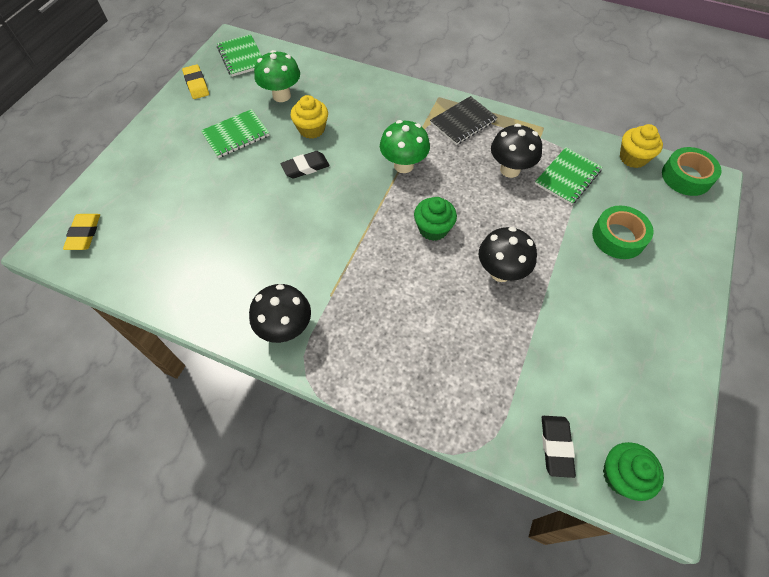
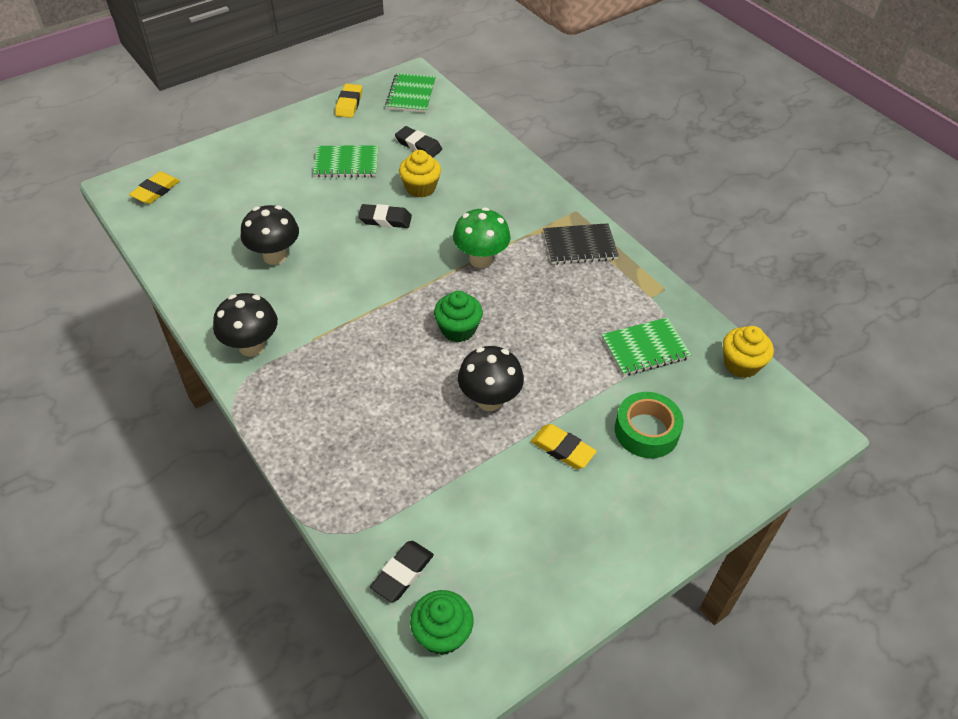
camera: 30 degrees right, 10 degrees down
(281, 96) = (418, 145): green mushroom -> black eraser
(510, 170) = (588, 312): black mushroom -> black mushroom (275, 256)
(579, 281) = (562, 449): none -> yellow eraser
(686, 177) = (788, 412): green tape -> none

